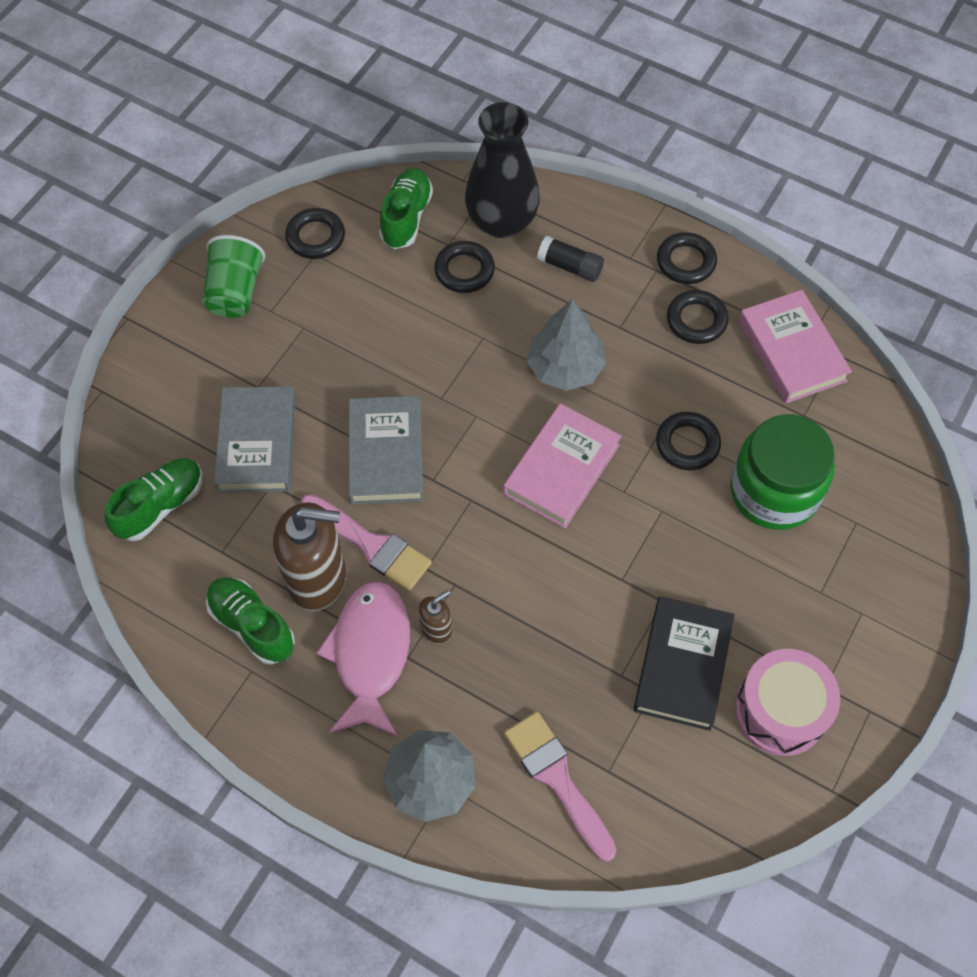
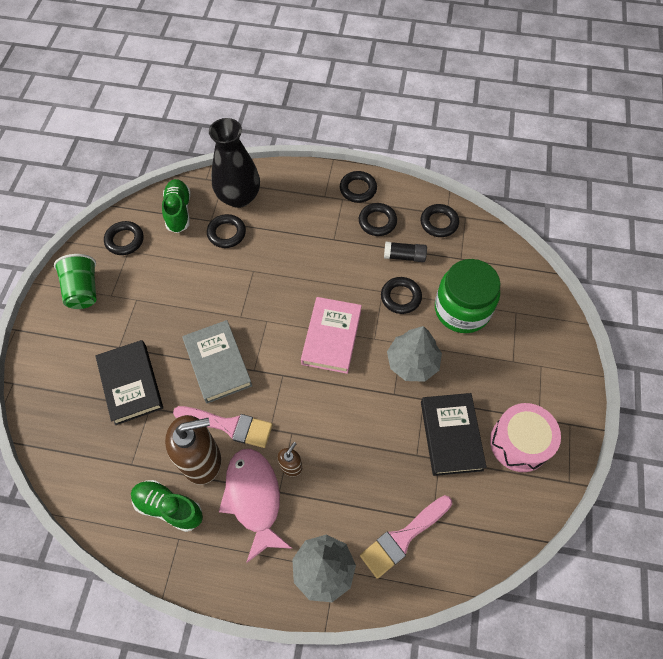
camera: 20 degrees left, 0 degrees up
(160, 506) = (79, 447): green shoe -> none
(257, 443) = (131, 384): grey book -> black book
(557, 779) = (403, 538): pink brush -> pink brush turned 75 degrees counterclockwise
(565, 367) = (310, 273): grey tree -> grey tree (412, 362)
(570, 266) = (290, 212): black glue stick -> black glue stick (404, 256)
(791, 351) = (439, 223): pink book -> black ring

